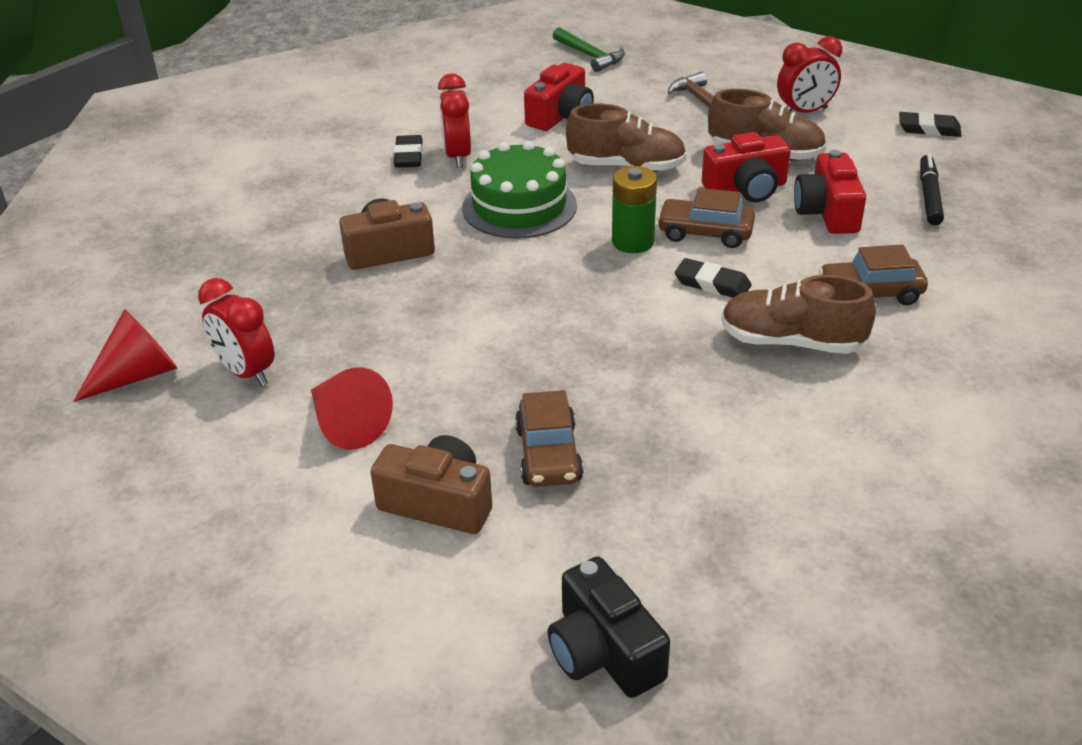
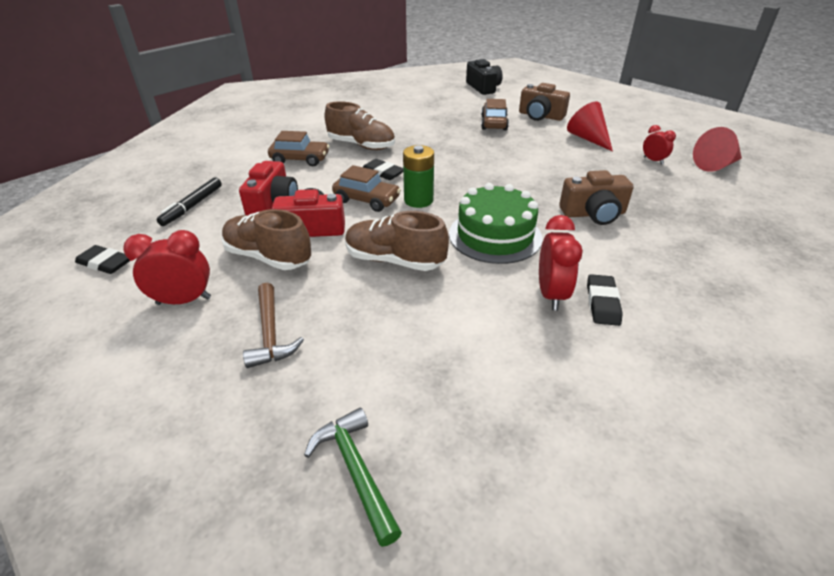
camera: 170 degrees left, 0 degrees up
(246, 372) = (653, 161): red clock -> red clock, size x0.62
(561, 116) = (436, 337): red camera -> none

